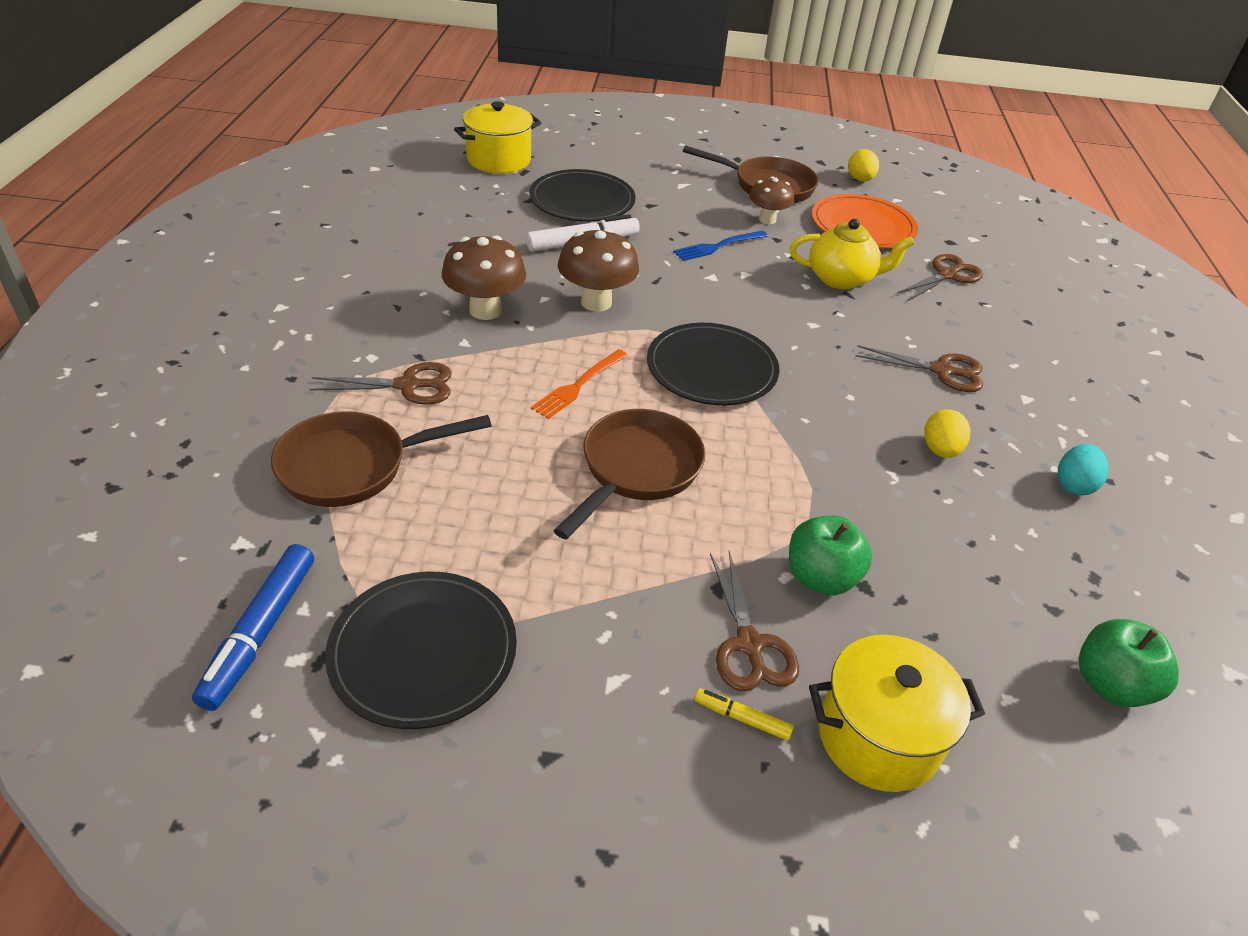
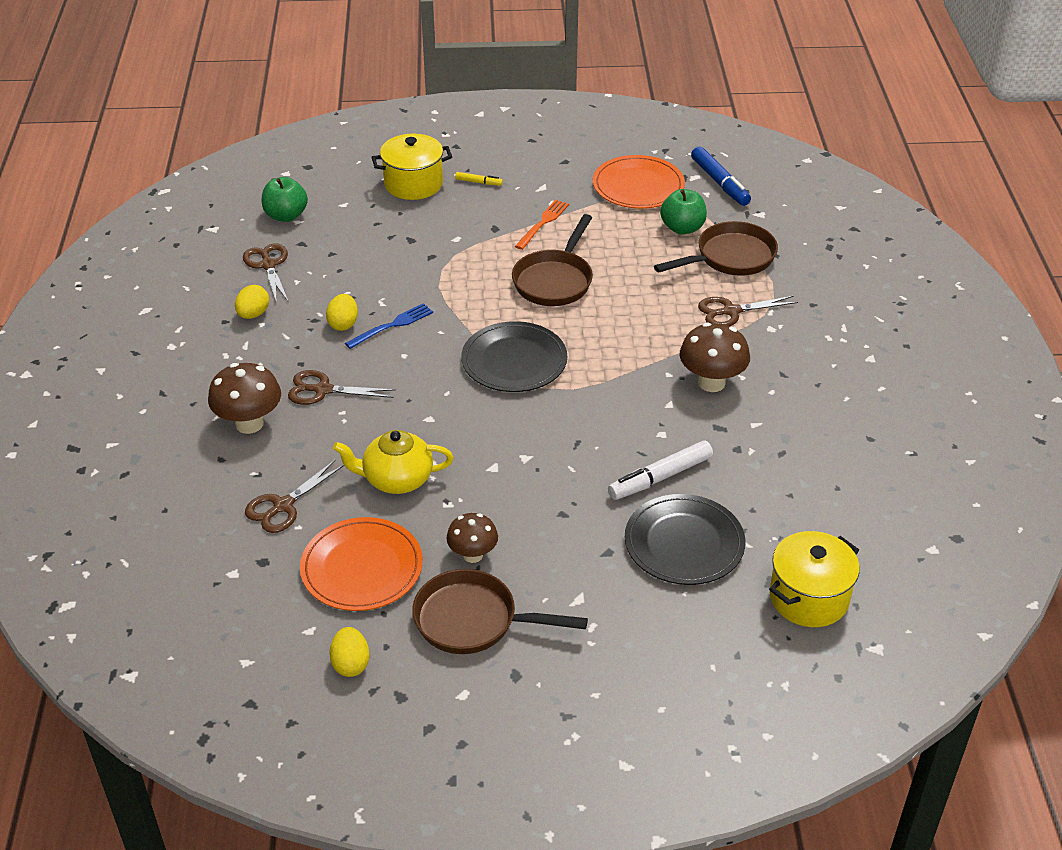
camera: 175 degrees right, 0 degrees up
(260, 632) = (719, 183): blue marker -> blue marker turned 150 degrees clockwise
(423, 651) = (638, 186): black plate -> orange plate
(578, 386) = (612, 330): orange fork -> orange fork (543, 223)
(596, 302) = (623, 407): brown mushroom -> brown mushroom (249, 424)
(717, 246) = (524, 500): blue fork -> blue fork (392, 325)
(749, 644) = (476, 208): brown scissors -> brown scissors (268, 265)
(820, 578) = (436, 240): green apple -> green apple (682, 228)
(1074, 485) = (253, 314): turquoise egg -> yellow egg

